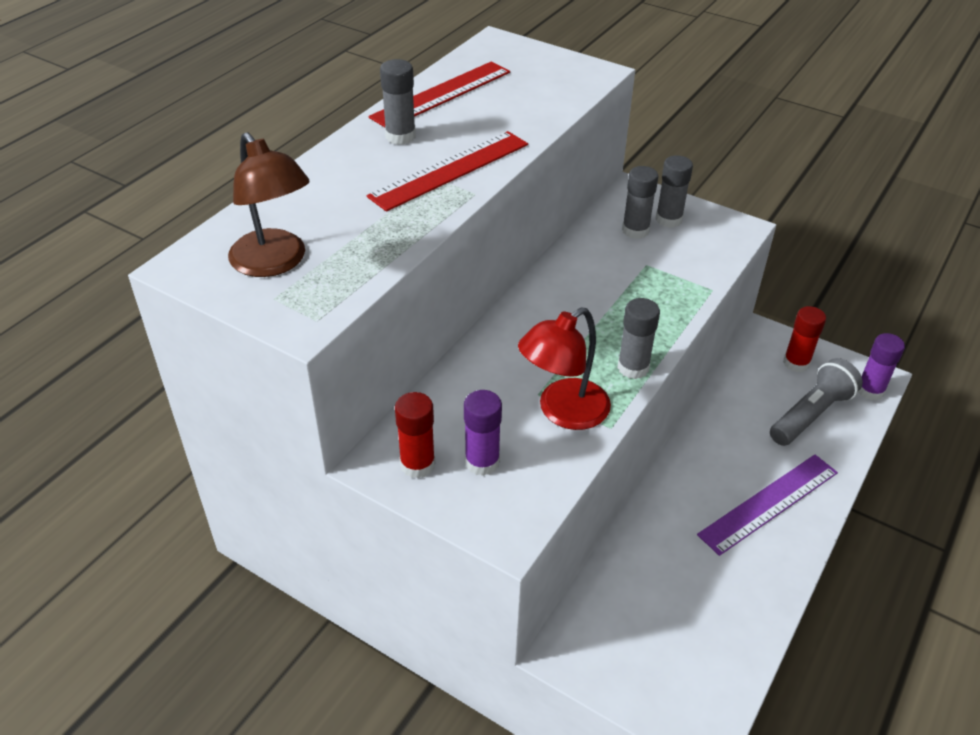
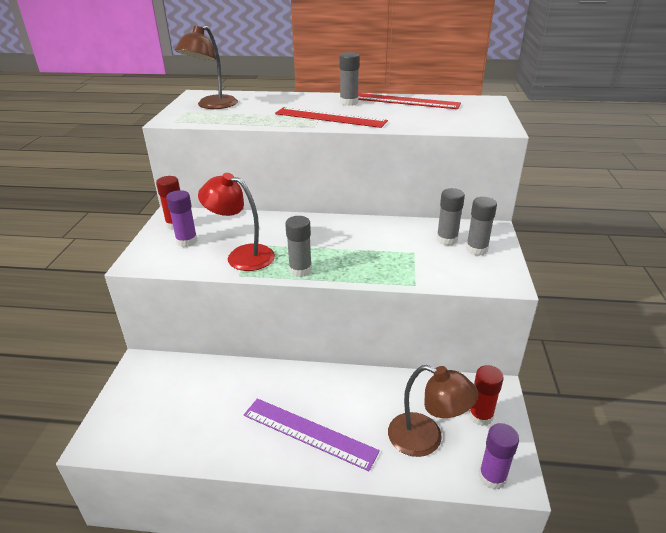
camera: 65 degrees right, 10 degrees down
(811, 414) = (426, 439): grey flashlight -> brown lamp

